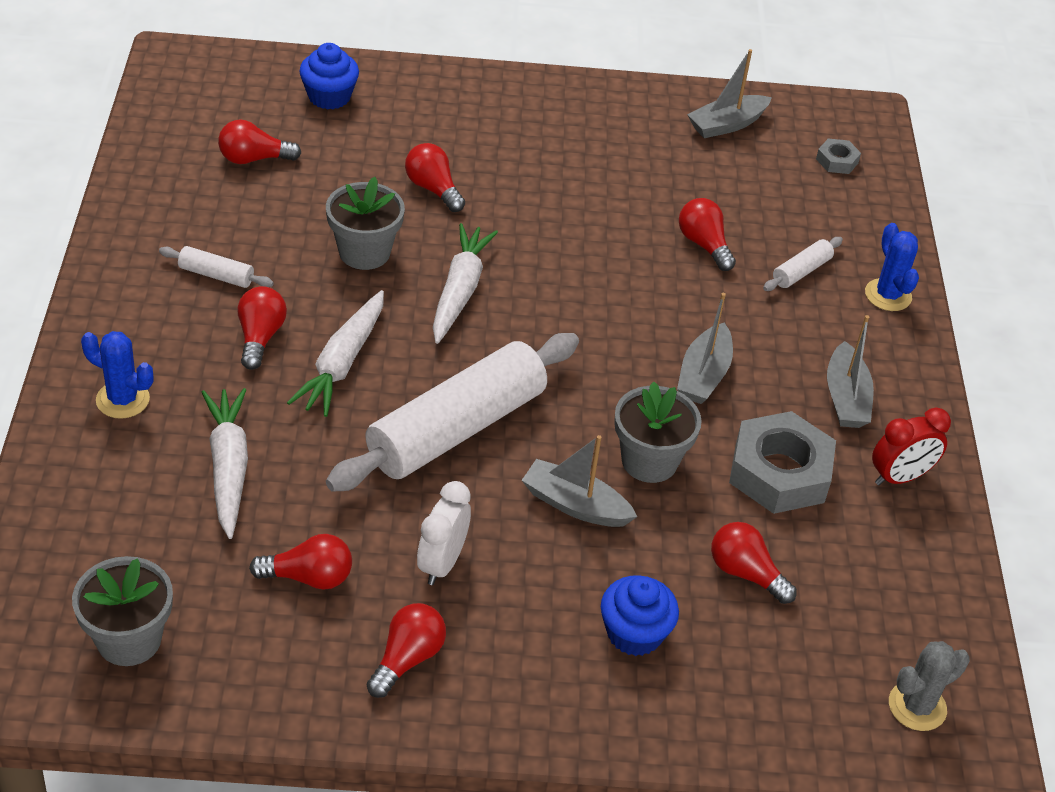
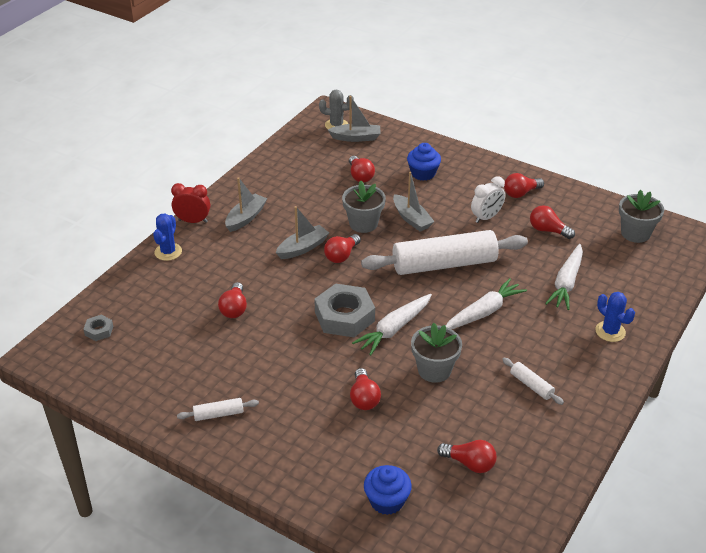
camera: 145 degrees left, 5 degrees down
(260, 337) = (521, 340): red light bulb -> red light bulb (341, 255)
(727, 125) = (135, 378): grey boat -> grey boat (356, 138)
(779, 472) = (309, 202): grey nut -> grey nut (344, 316)
(801, 271) = (198, 277): white rolling pin -> white rolling pin (218, 414)
(900, 477) = (258, 184): red clock -> red clock (193, 221)

